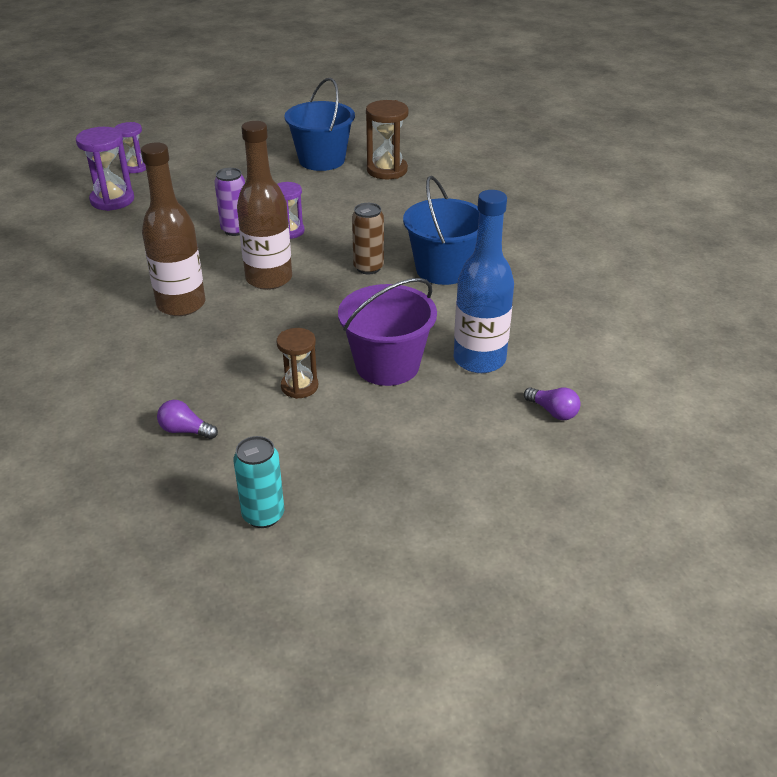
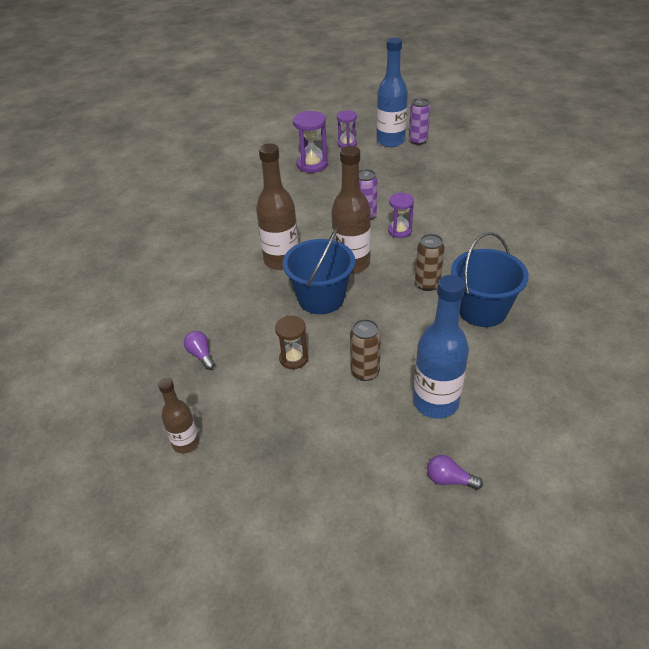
camera: 40 degrees right, 5 degrees up
(186, 150) = (390, 141): none -> blue bottle
(218, 142) = (418, 141): none -> purple can
(263, 515) = (186, 443): turquoise can -> brown bottle
(321, 160) = (477, 179): blue bucket -> blue bucket (321, 298)
(387, 170) = (519, 205): brown hourglass -> none
(387, 365) = (365, 372): purple bucket -> brown can
(553, 411) = (449, 480): purple light bulb -> purple light bulb turned 120 degrees clockwise

